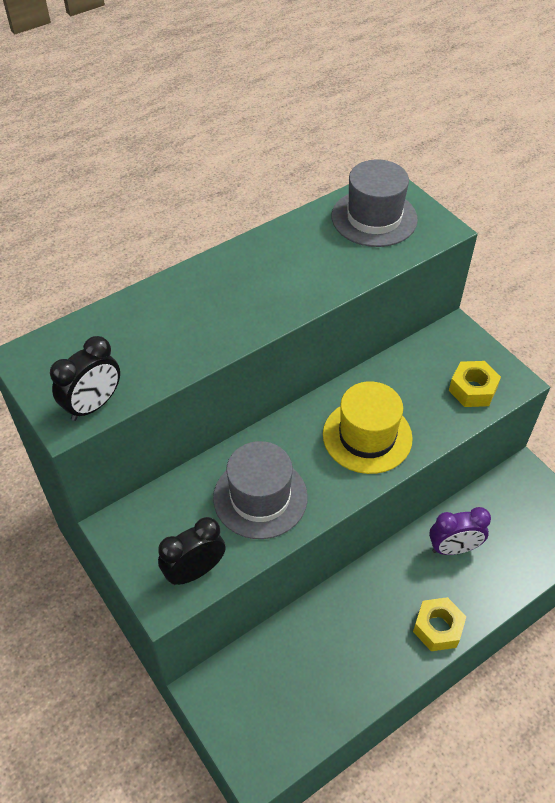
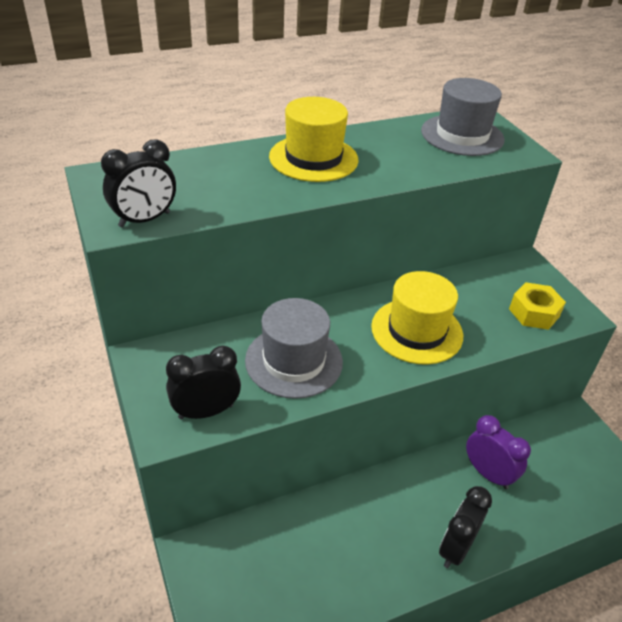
camera: 10 degrees right, 10 degrees down
(233, 284) = (313, 158): none -> yellow hat
(437, 628) = (456, 548): yellow nut -> black clock
(453, 548) = (488, 473): purple clock -> purple clock turned 135 degrees counterclockwise

